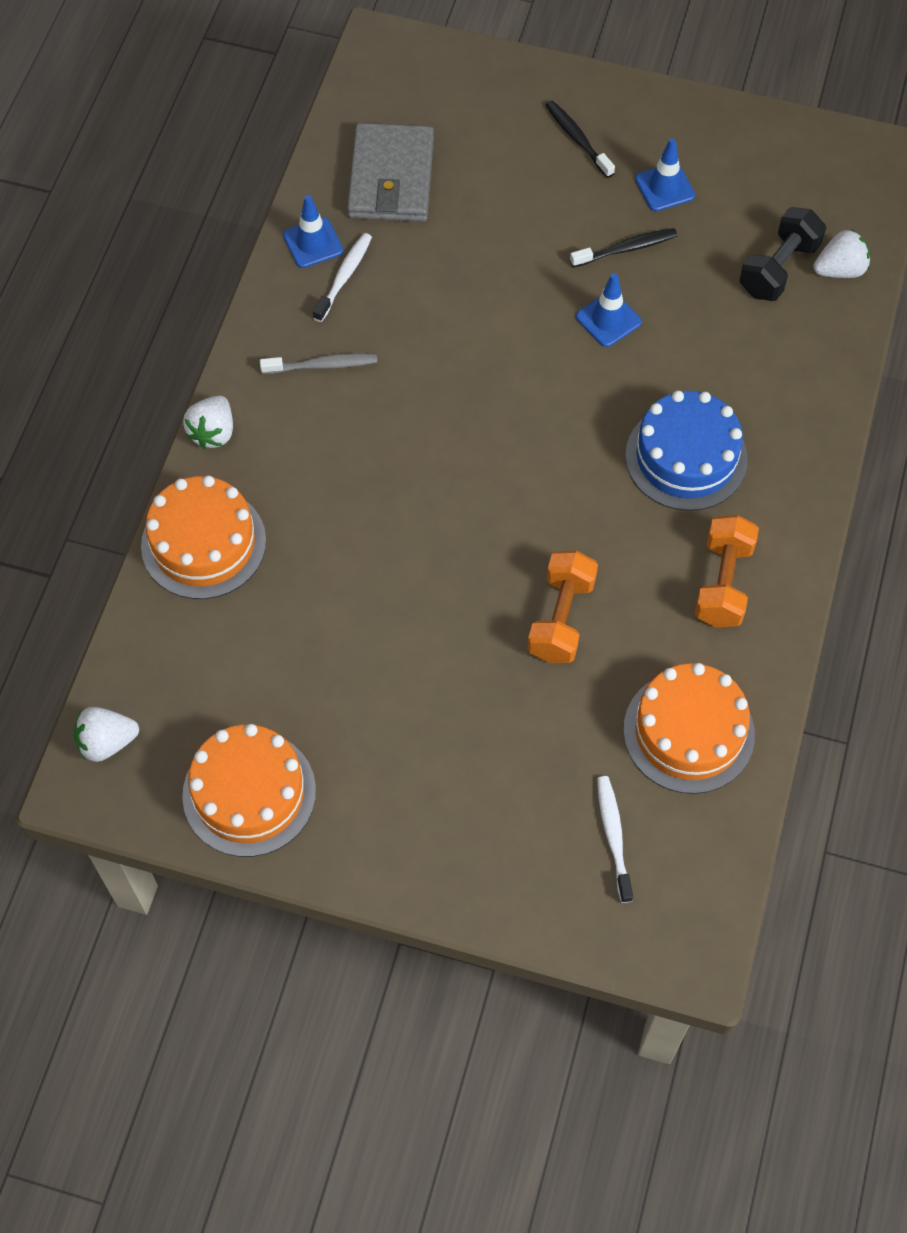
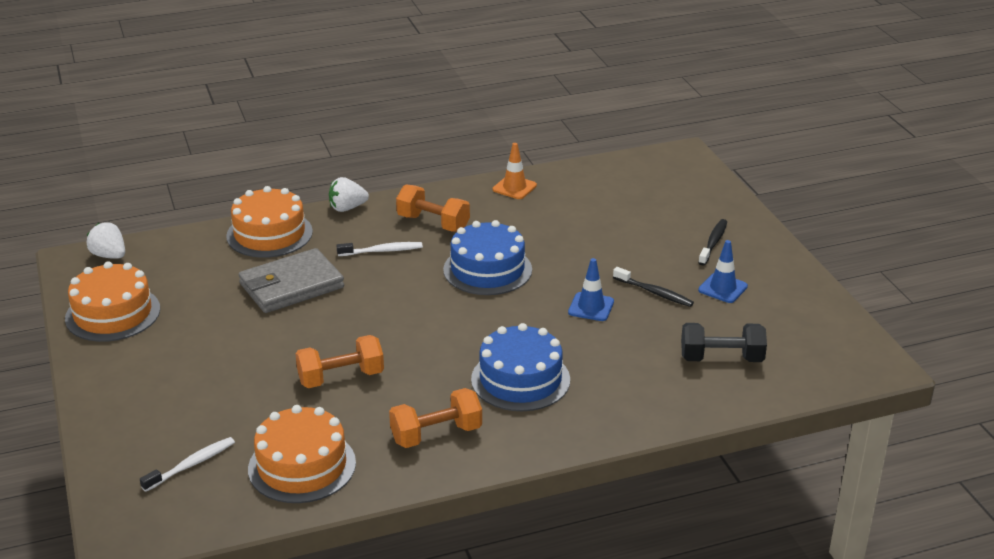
camera: 55 degrees right, 30 degrees down
(313, 243) = (514, 187): blue traffic cone -> orange traffic cone
(322, 365) = (433, 223): grey toothbrush -> orange dumbbell
(344, 276) = (504, 206): white toothbrush -> white toothbrush (382, 251)
(391, 178) = (594, 193): grey wallet -> grey wallet (291, 286)
(463, 369) = (487, 269): none -> blue cake
(839, 270) = (756, 385): white strawberry -> none

